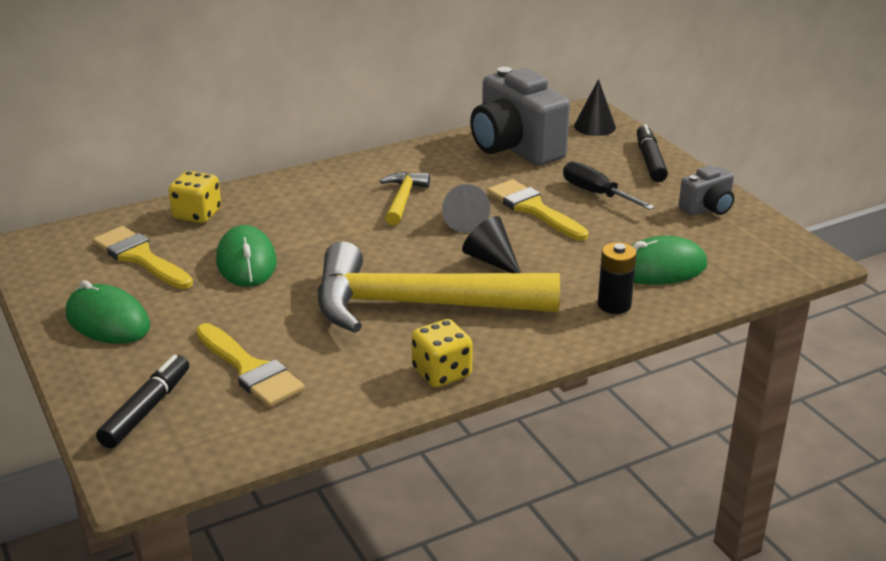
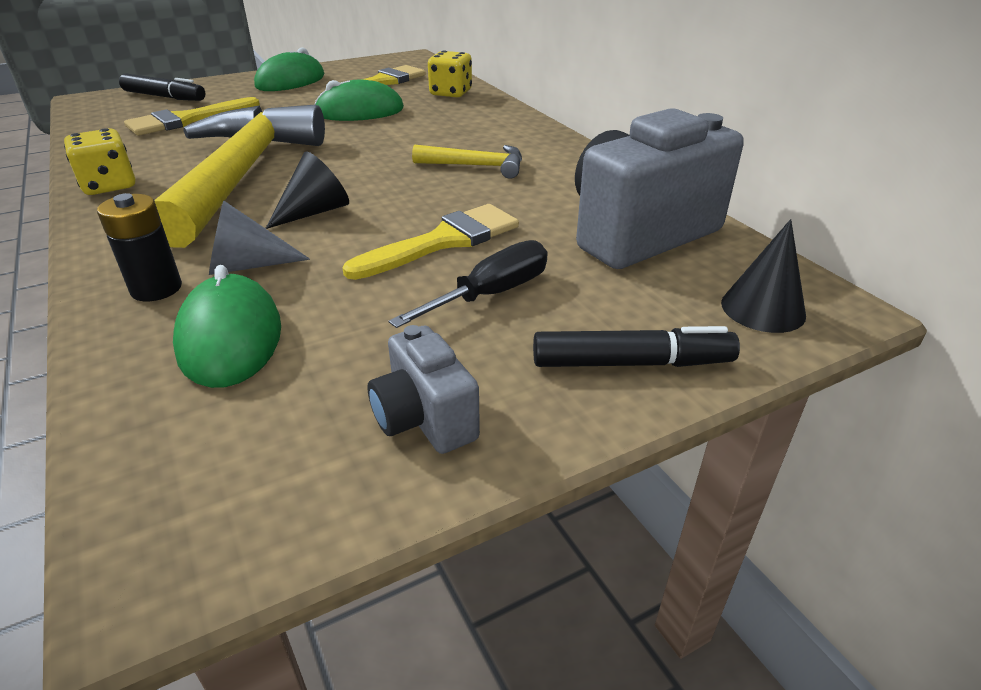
camera: 90 degrees right, 5 degrees up
(462, 221) = (418, 197): grey cone -> grey cone (247, 265)

